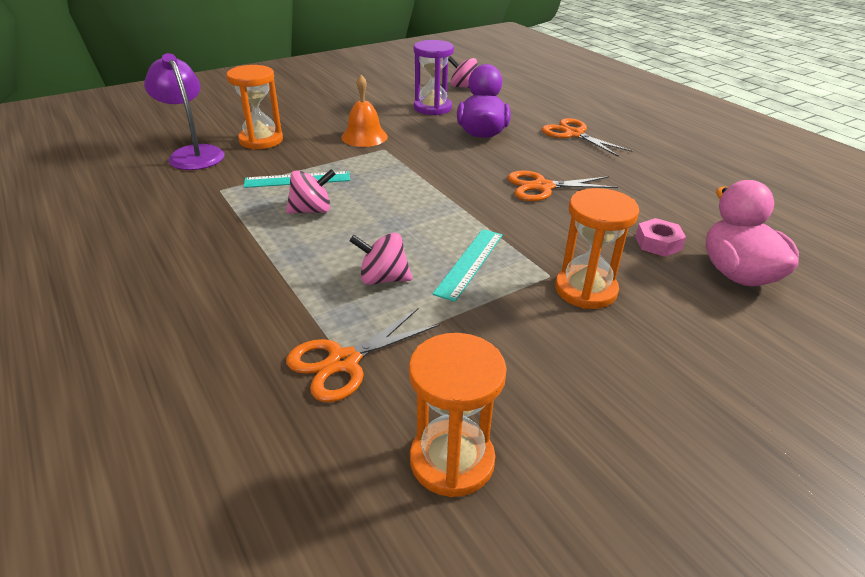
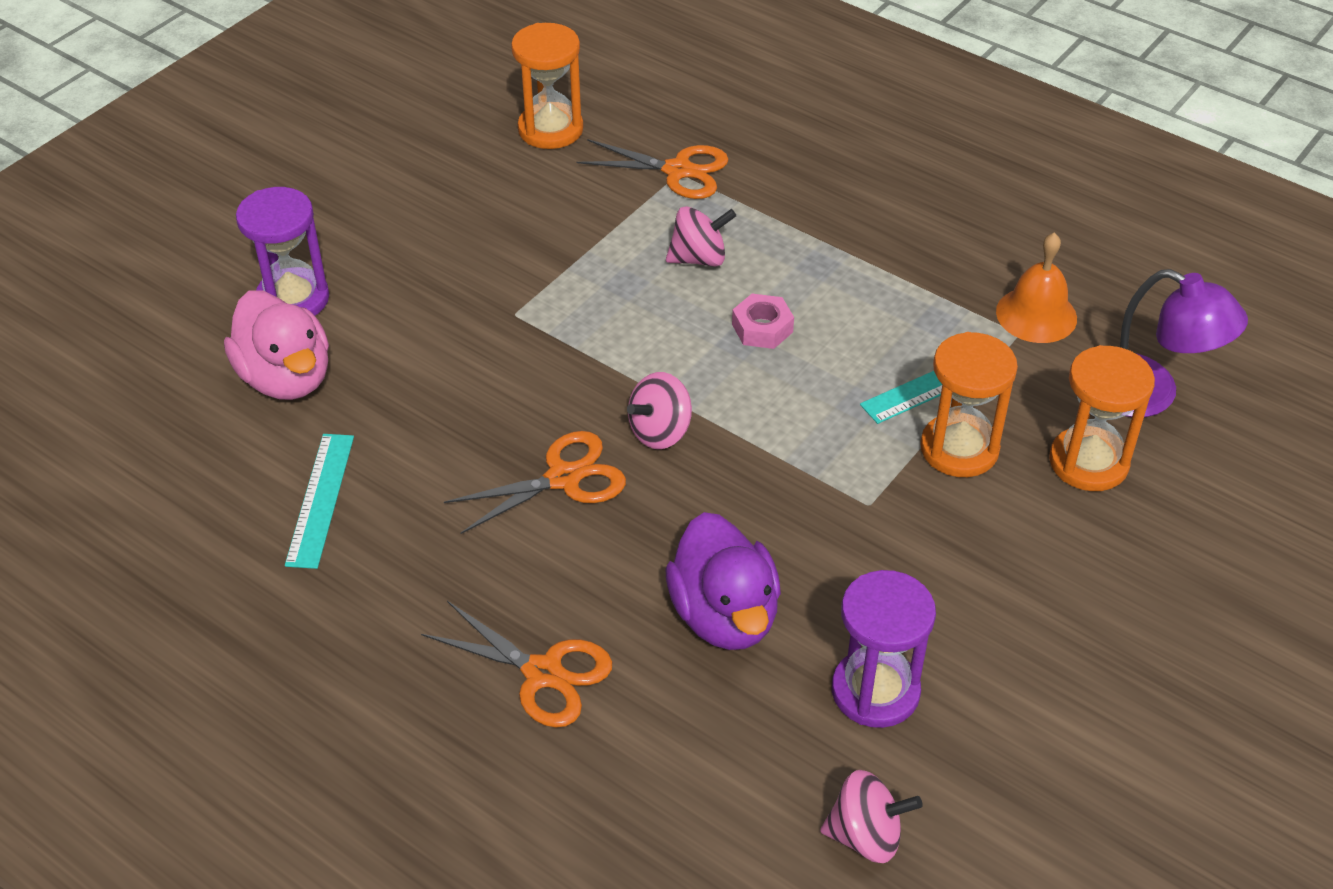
camera: 160 degrees right, 10 degrees up
(312, 210) = (861, 332): pink spinning top -> pink spinning top (660, 432)
(343, 362) = (678, 171): orange scissors -> orange scissors turned 75 degrees clockwise
(364, 137) = (929, 531): orange bell -> orange bell (1036, 315)
(470, 263) = (613, 305): turquoise ruler -> turquoise ruler (320, 499)
(585, 290) = (470, 304): orange hourglass -> orange hourglass (959, 449)
(658, 243) = (383, 403): pink nut -> pink nut (762, 328)
(749, 331) = (293, 299): none -> purple hourglass

